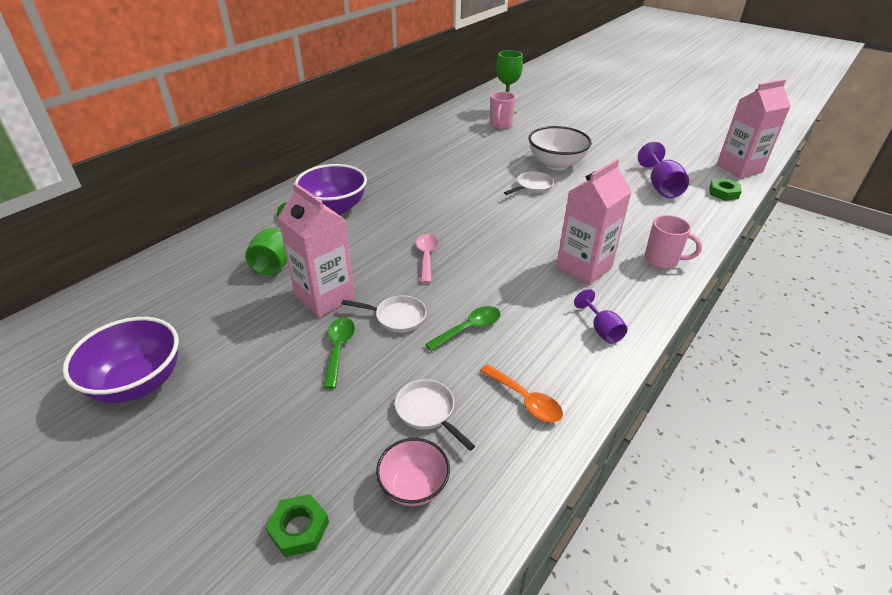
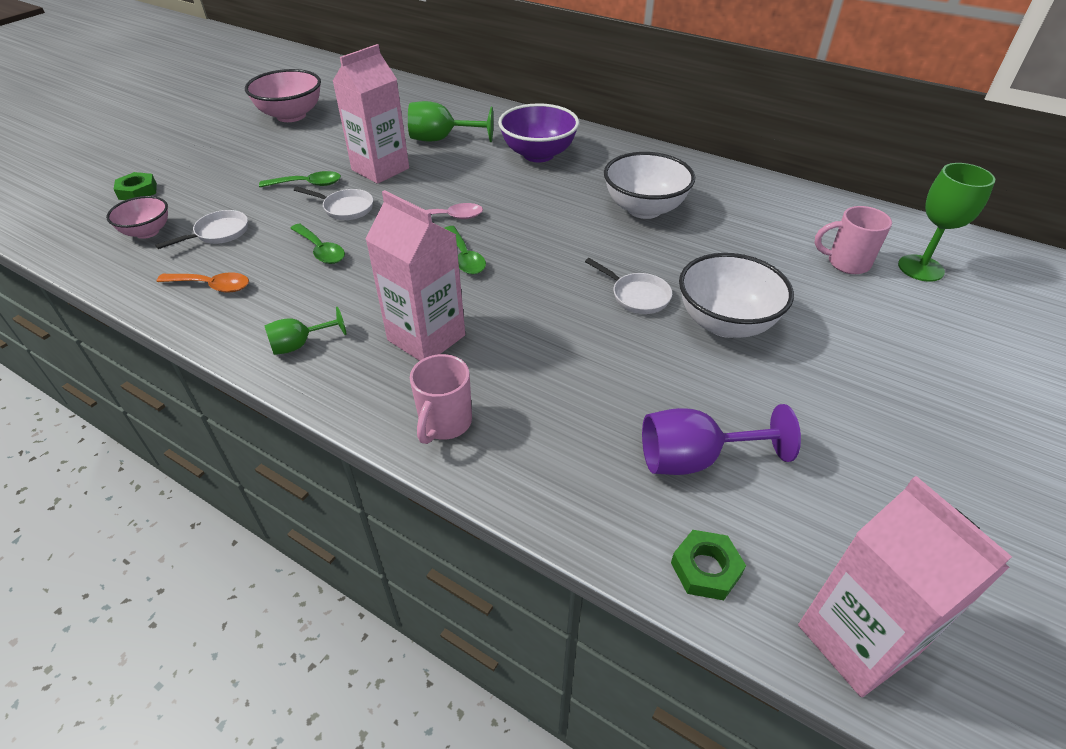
camera: 85 degrees right, 5 degrees up
(138, 383) = (291, 116): purple bowl -> pink bowl
(397, 317) = (345, 208): white pan -> white pan turned 75 degrees counterclockwise
(432, 173) = (644, 209): none -> white bowl
(486, 249) = (465, 257): none -> green spoon
(525, 400) = (212, 286): orange spoon -> orange spoon turned 120 degrees counterclockwise
(601, 330) = (300, 345): purple goblet -> green goblet

